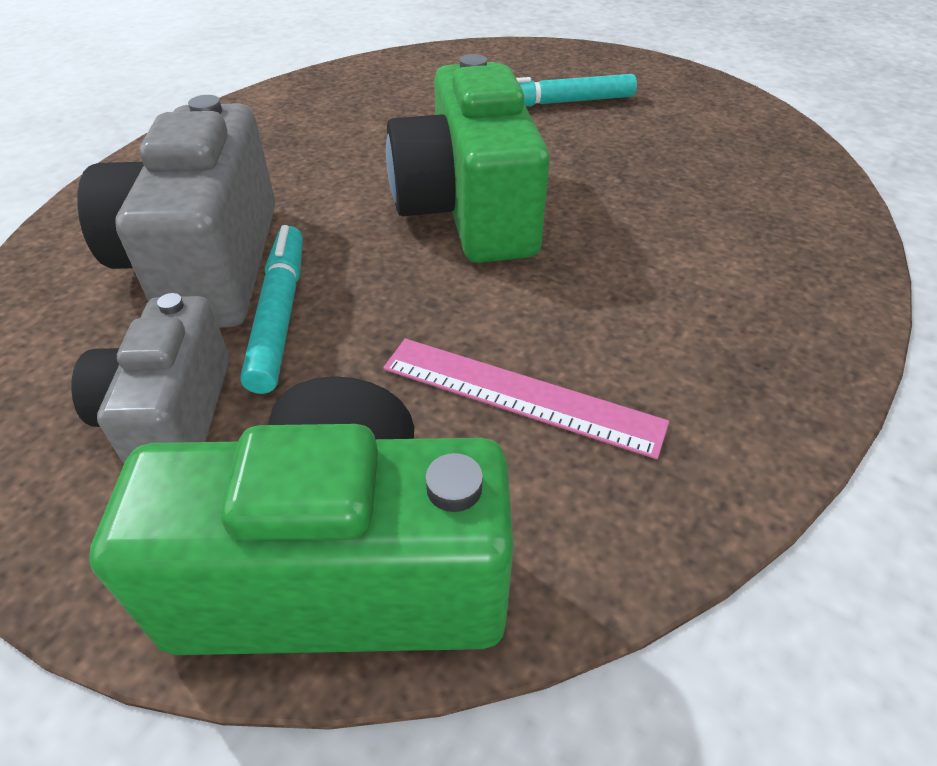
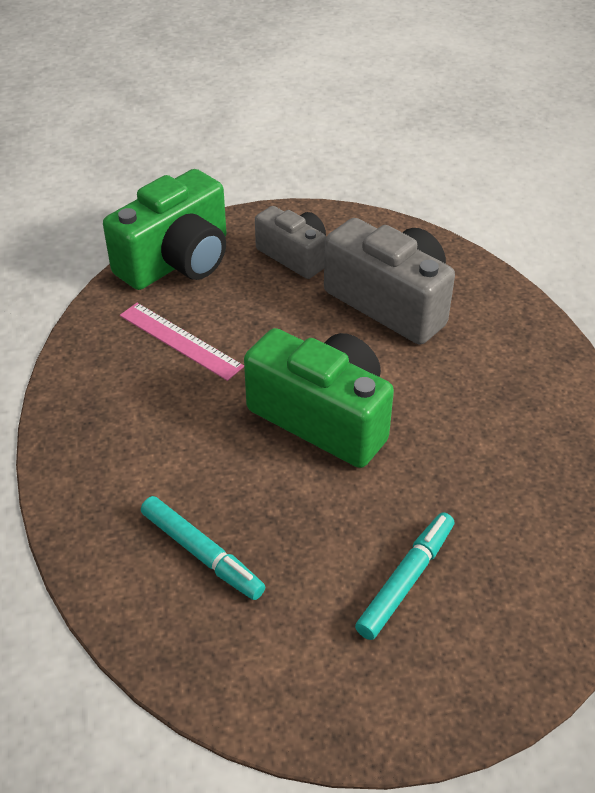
camera: 135 degrees right, 0 degrees up
(280, 314) = (320, 306): turquoise marker -> turquoise marker (202, 554)
(520, 395) = (180, 341): pink ruler -> pink ruler turned 60 degrees clockwise

